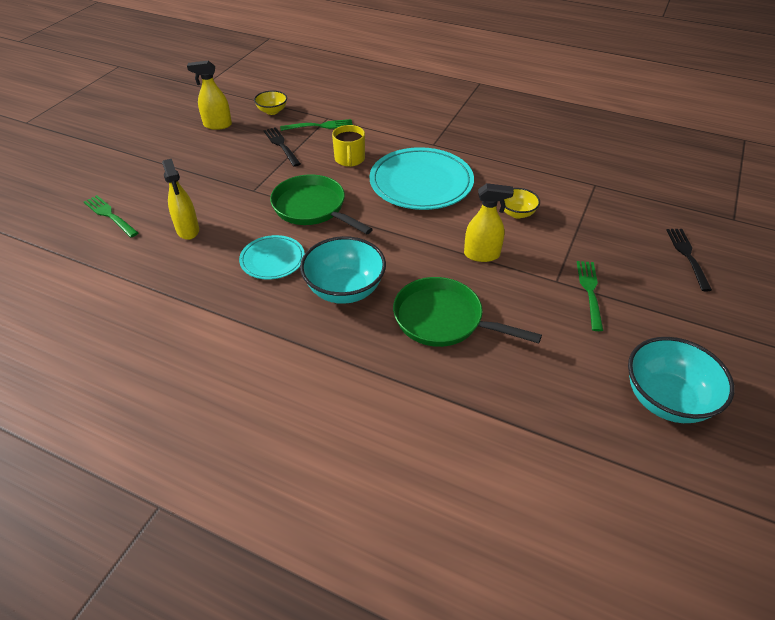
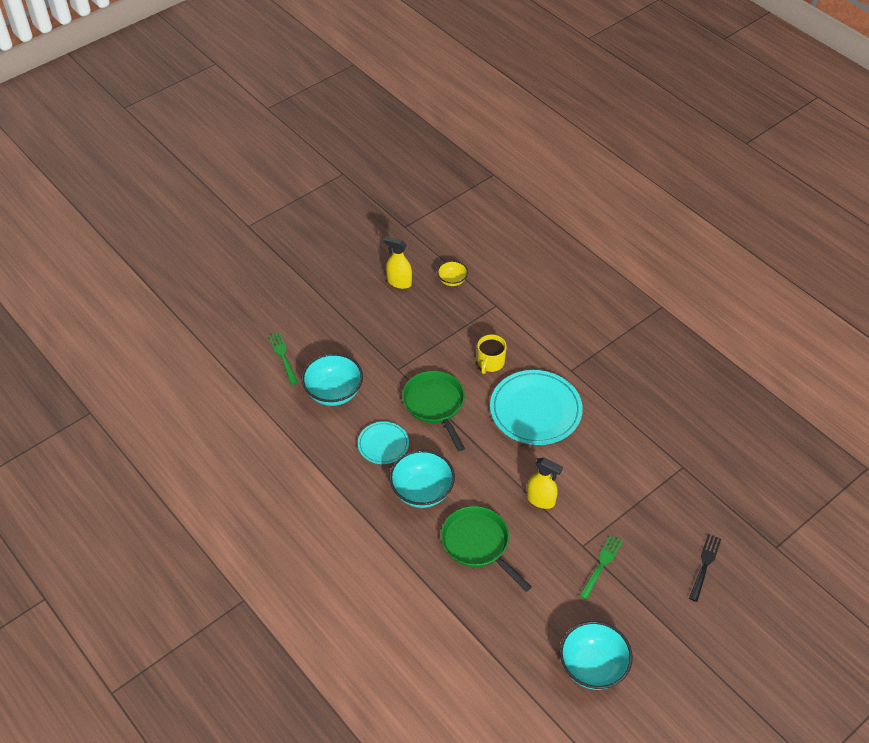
camera: 25 degrees right, 5 degrees up
(188, 230) = (334, 392): yellow spray bottle -> turquoise bowl
(281, 145) = (441, 326): black fork -> none
(320, 126) = (484, 313): green fork -> none
(517, 213) = (595, 471): yellow bowl -> none

